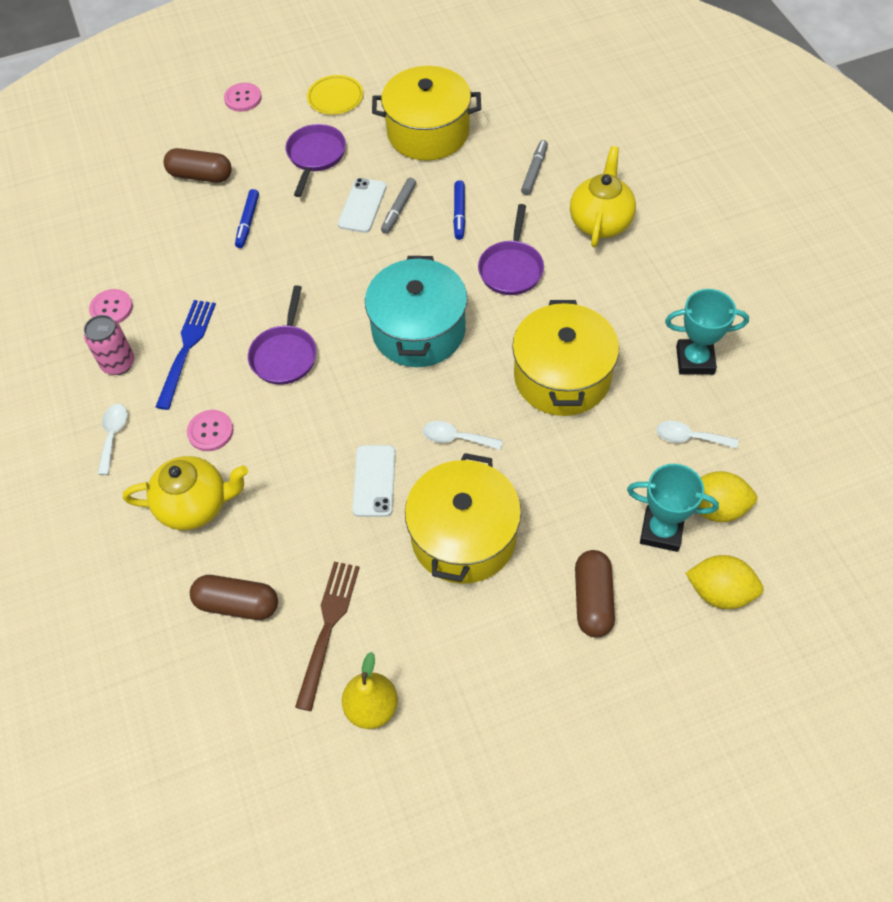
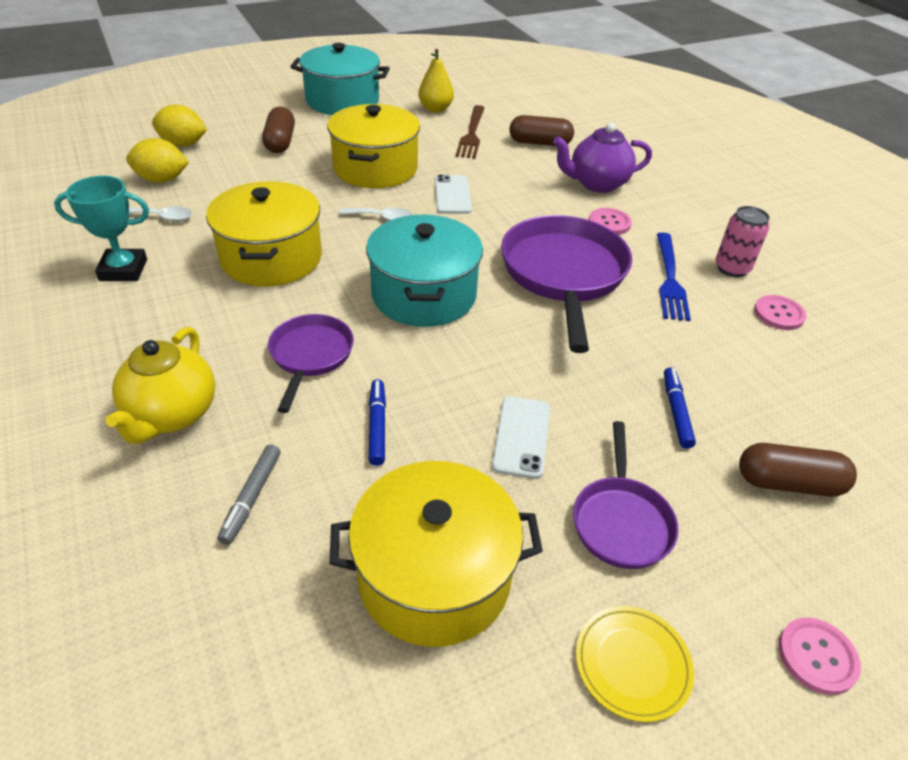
camera: 170 degrees right, 15 degrees down
(113, 435) = (695, 221): white spoon -> none
(195, 505) = (597, 184): yellow teapot -> purple teapot
(285, 355) = (564, 275): purple pan -> purple pan, size x1.79
(399, 209) = (466, 431): grey marker -> none
(518, 734) = (342, 101): none -> turquoise pot
(661, 531) = (214, 169): turquoise trophy -> none

